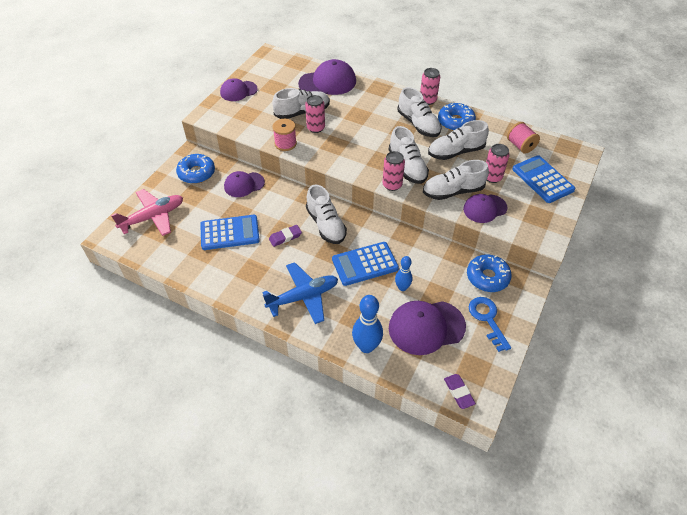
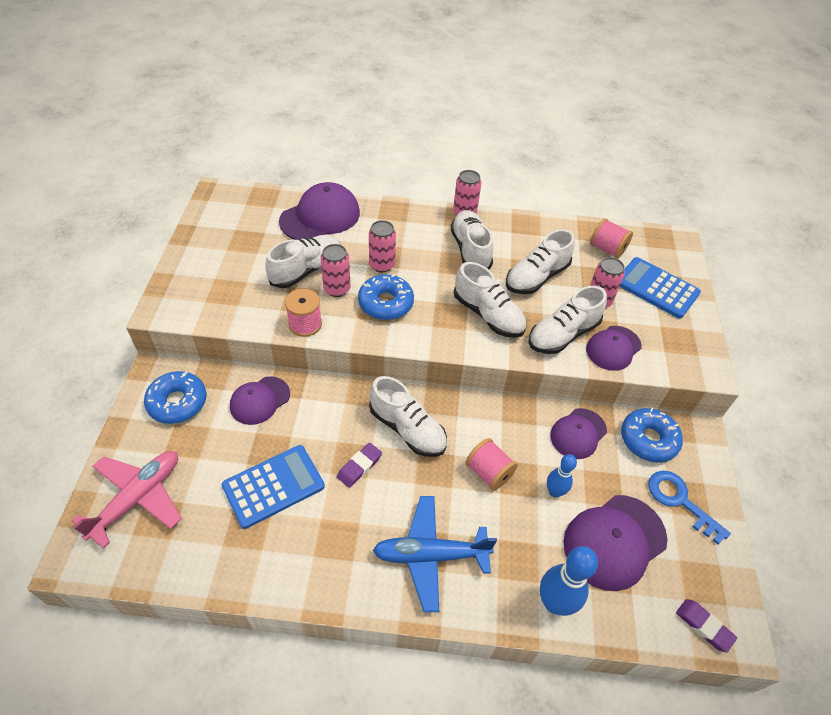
camera: 25 degrees left, 0 degrees up
(238, 91) = (196, 259): purple cap -> purple cap (578, 433)
(303, 297) = (430, 555): blue plane -> blue plane turned 135 degrees counterclockwise
(365, 264) = (488, 472): blue calculator -> pink spool
(392, 185) = (482, 347): pink can -> pink can (382, 265)
(418, 124) = (470, 250): white shoe -> white shoe turned 135 degrees counterclockwise
(455, 122) = (514, 235): blue donut -> blue donut (386, 303)

